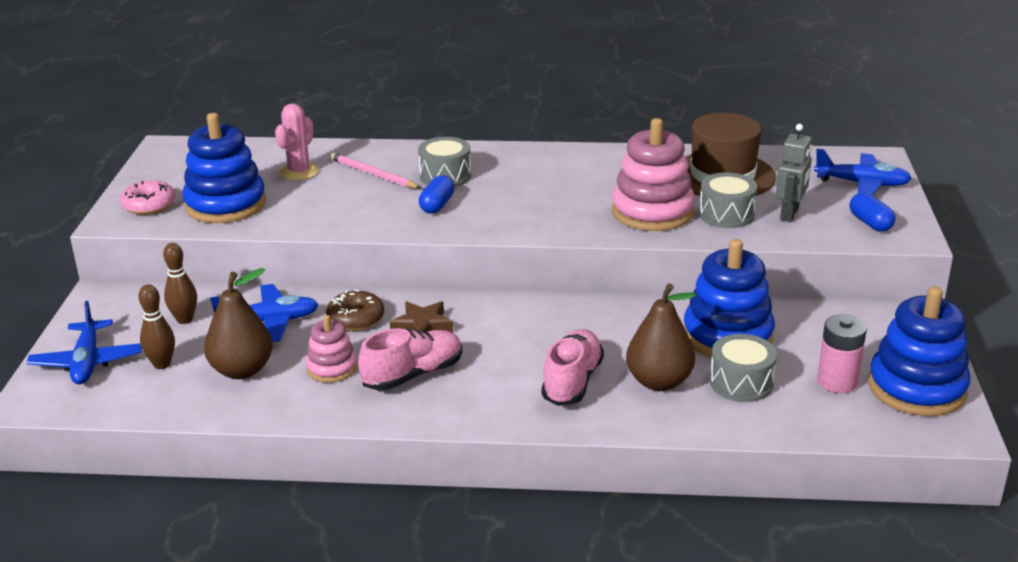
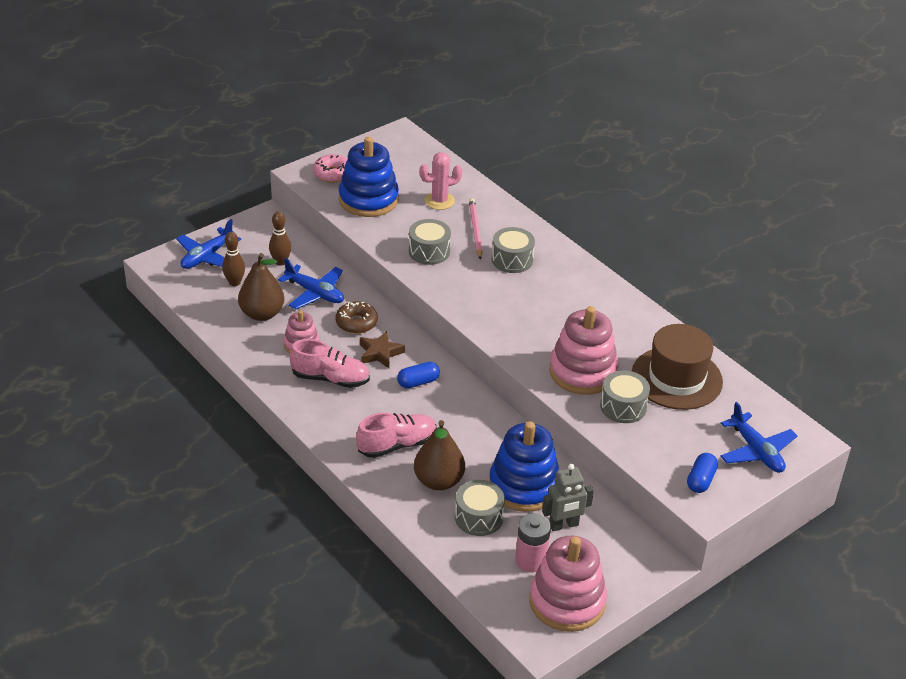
camera: 45 degrees right, 10 degrees up
(360, 209) = (429, 251): none -> grey drum
(437, 205) = (472, 278): blue capsule -> blue capsule (418, 382)
(790, 214) = (662, 436): grey robot -> grey robot (564, 525)
(917, 388) = (567, 601): blue stacking toy -> pink stacking toy

